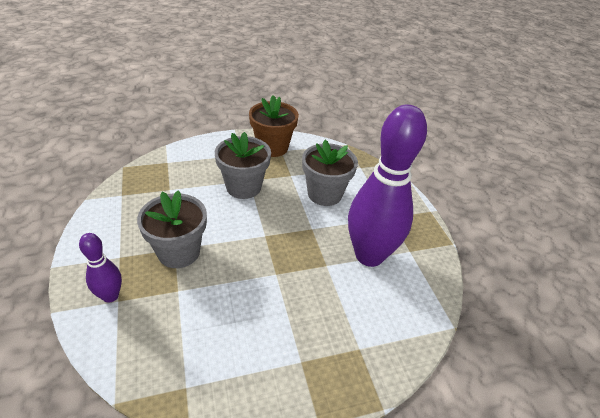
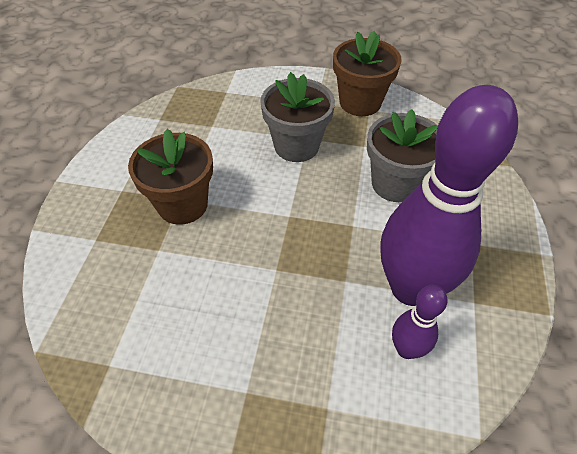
camera: 30 degrees right, 10 degrees up
(110, 296) = (91, 232): purple bowling pin -> purple bowling pin (406, 349)
(179, 252) = (182, 204): grey flower pot -> brown flower pot

